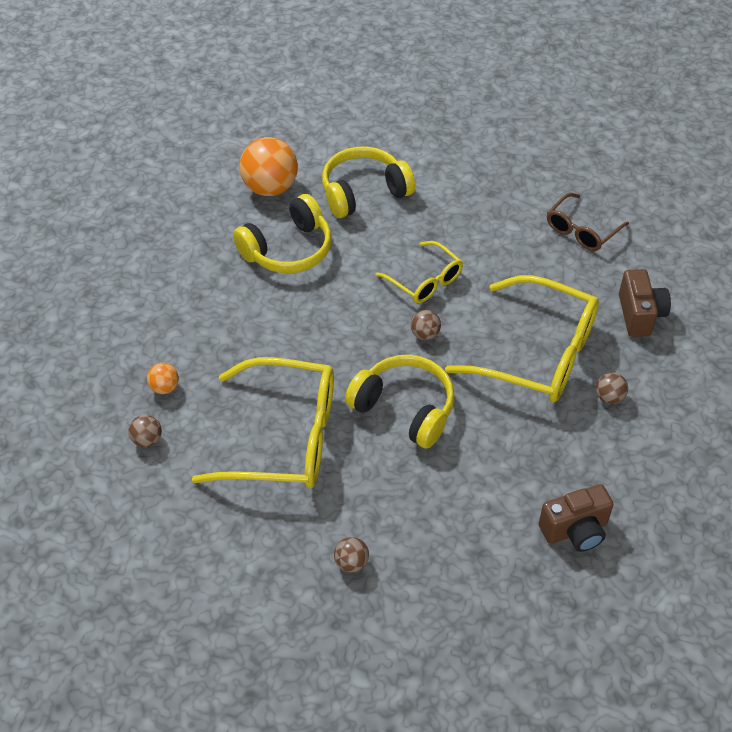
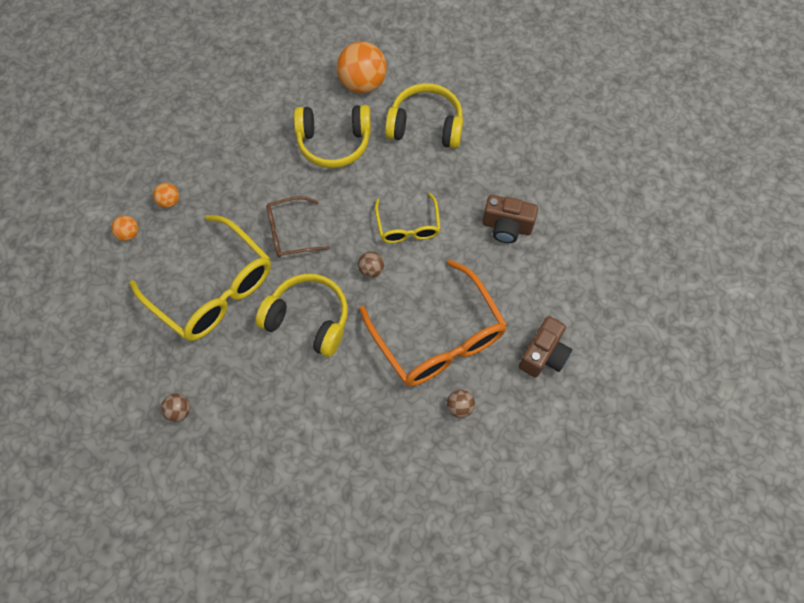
camera: 35 degrees right, 15 degrees up
(147, 440) = (129, 234): brown ball -> orange ball
(404, 408) = (308, 319): yellow headphones -> yellow headphones turned 45 degrees counterclockwise
(538, 353) = (438, 337): yellow glasses -> orange glasses
(575, 530) = (343, 493): brown camera -> brown camera (506, 227)
(581, 230) = (562, 255): brown glasses -> brown glasses (290, 232)

